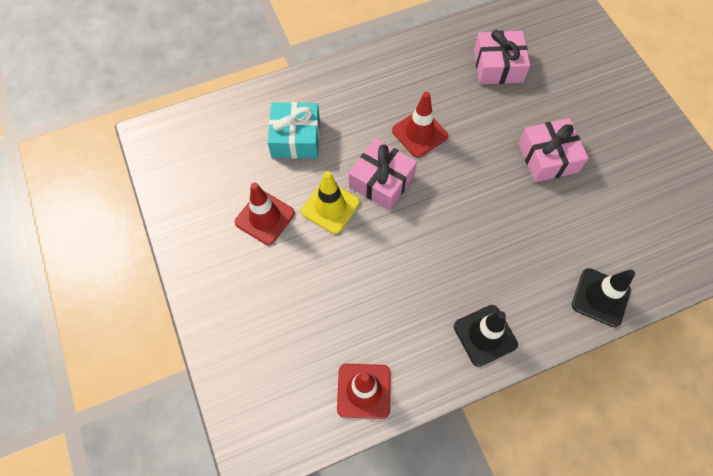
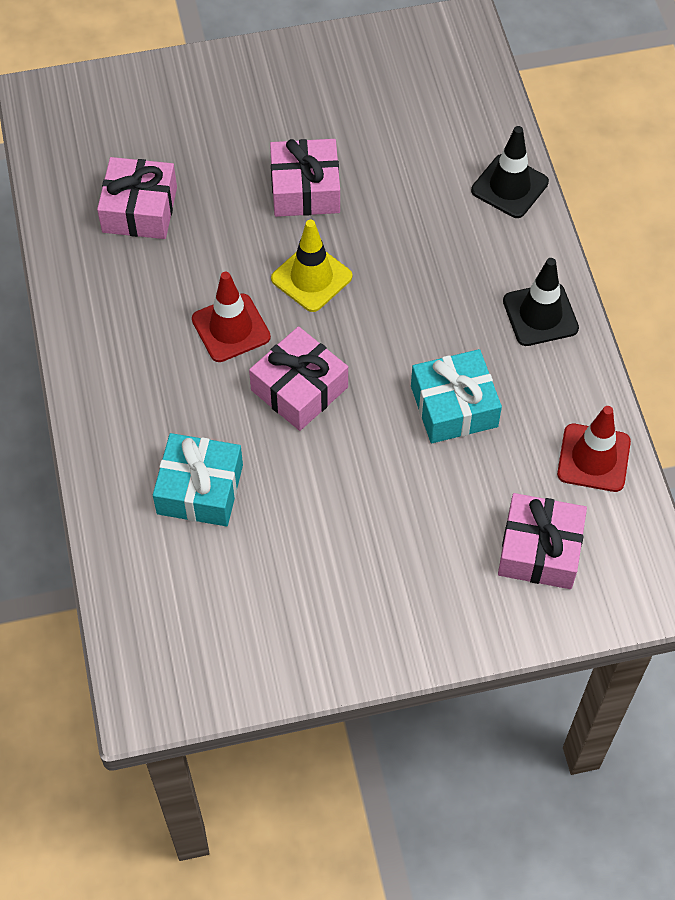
camera: 80 degrees left, 5 degrees down
(265, 217) = (328, 546): red traffic cone -> none
(279, 358) = (539, 550): none -> pink gift
(330, 207) = (327, 459): yellow traffic cone -> yellow traffic cone (311, 278)
(388, 282) = (454, 406): none -> turquoise gift

